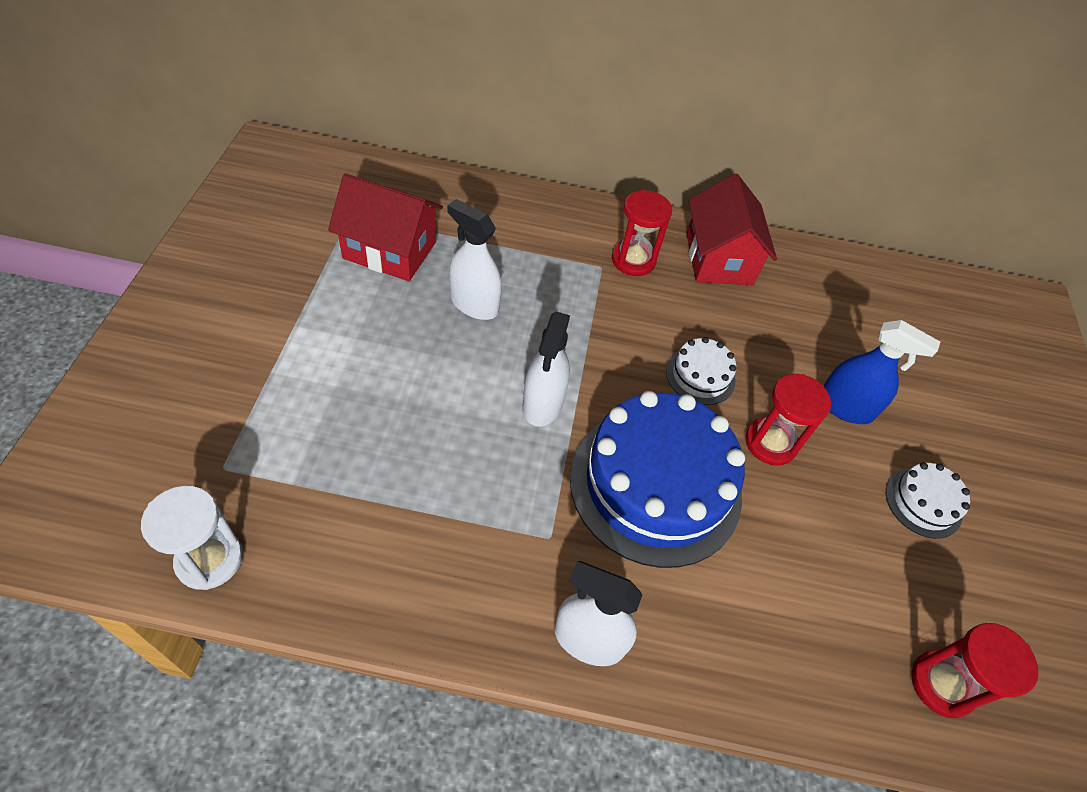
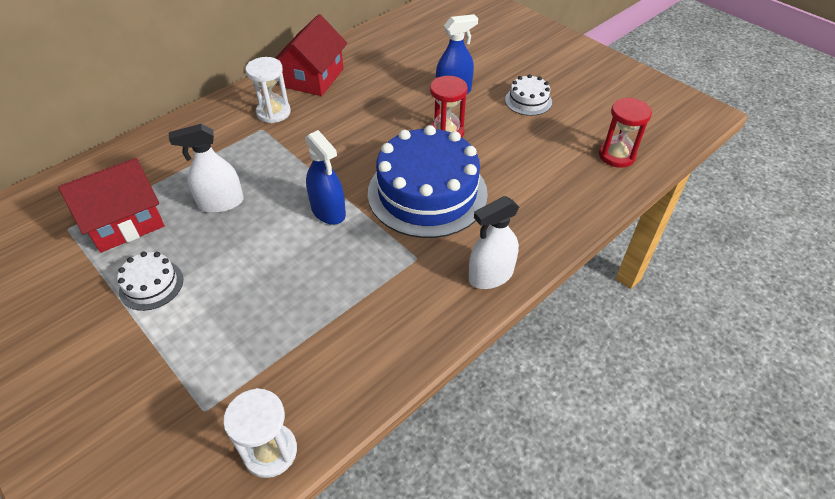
camera: 45 degrees left, 5 degrees down
(543, 404) = (328, 211): white spray bottle -> blue spray bottle
(633, 260) = (273, 112): red hourglass -> white hourglass
(700, 376) = (380, 133): white cake -> white cake (151, 285)
(719, 259) = (314, 78): red house -> red house turned 75 degrees clockwise

